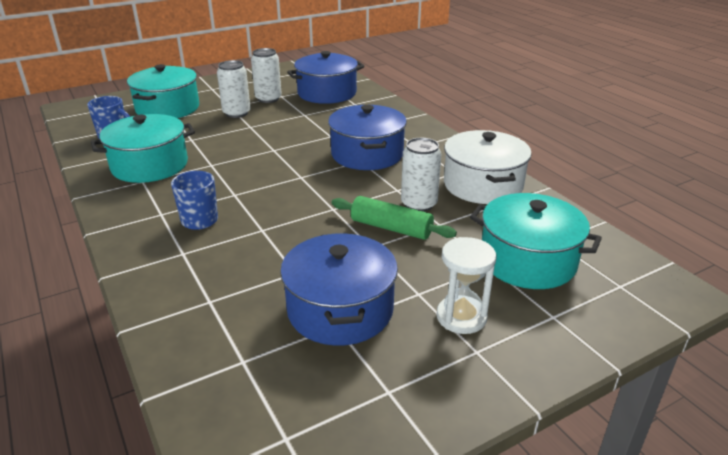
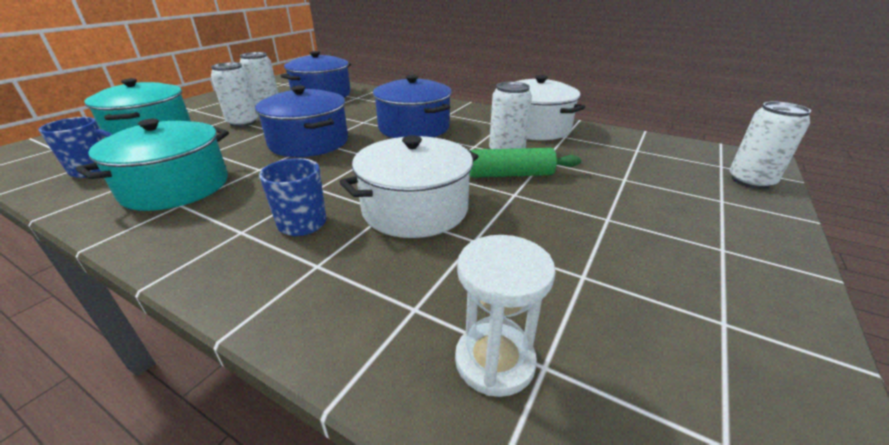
camera: 30 degrees left, 0 degrees up
(282, 234) = (415, 209): none -> white pot
(340, 310) = (566, 259): blue pot -> blue pot (309, 142)
(461, 317) = (668, 225): white hourglass -> white hourglass (494, 361)
(527, 261) = (642, 168): turquoise pot -> none
(622, 310) = (750, 181): none -> white can

